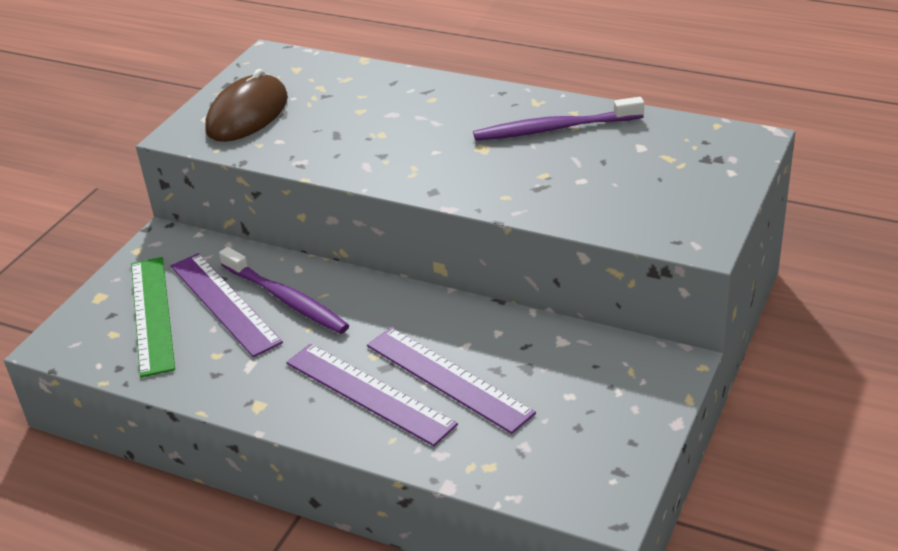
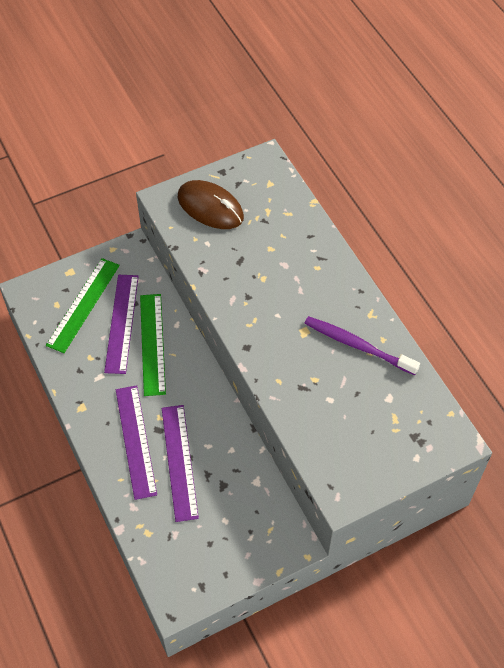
camera: 35 degrees right, 20 degrees up
(247, 114) = (210, 207): brown mouse -> brown mouse turned 60 degrees clockwise
(286, 299) = (152, 344): purple toothbrush -> green ruler

